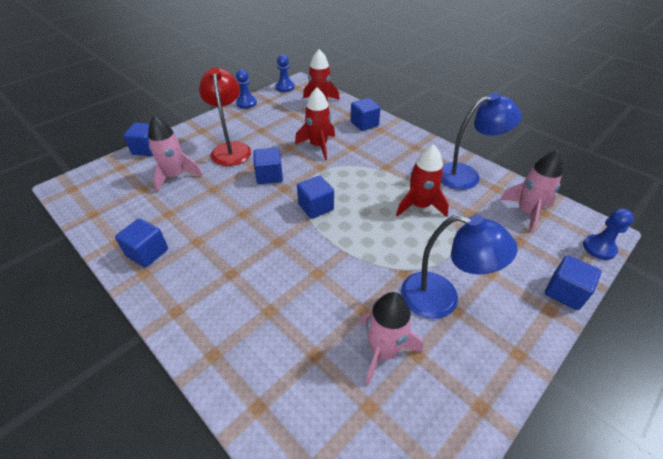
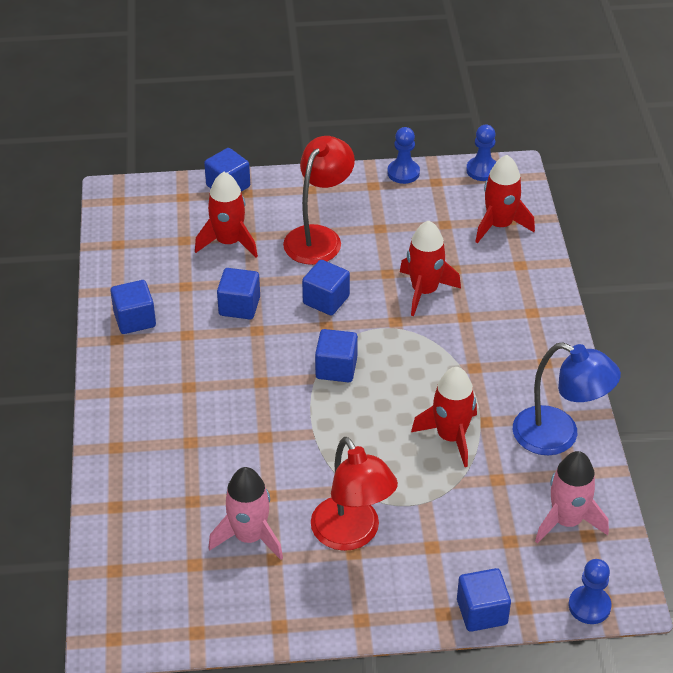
camera: 40 degrees right, 0 degrees up
(176, 176) = (229, 242): pink rocket -> red rocket
(364, 124) = (521, 291): blue cube -> blue cube (239, 306)
(441, 299) = (352, 535): blue lamp -> red lamp

